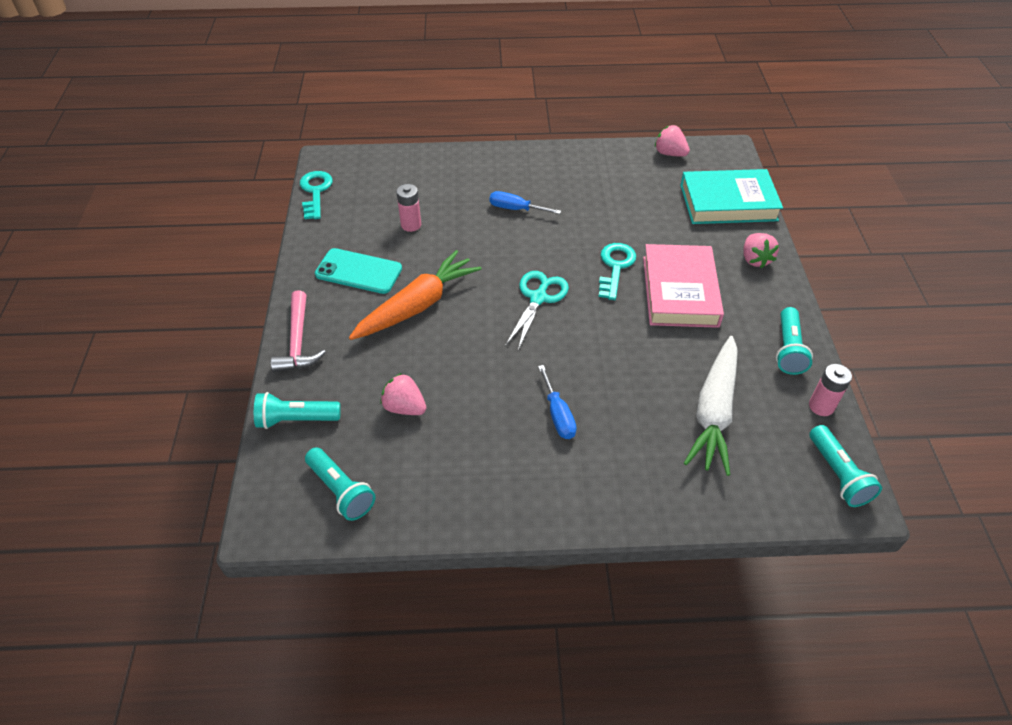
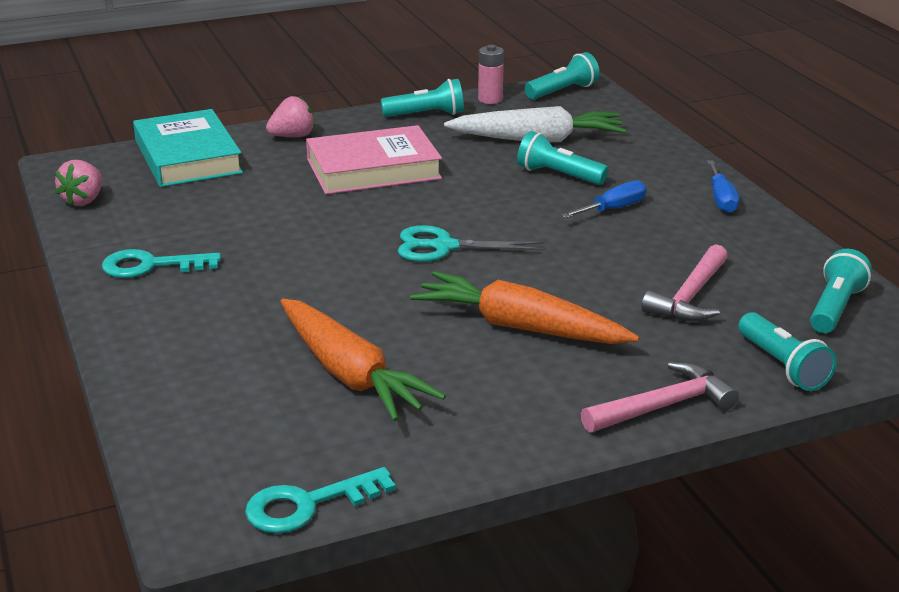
camera: 110 degrees left, 20 degrees down
(359, 271) = (487, 394): turquoise phone -> none
(404, 407) = (690, 297): pink strawberry -> pink hammer
(411, 225) = (350, 374): pink battery -> orange carrot
(515, 209) = (266, 293): blue screwdriver -> blue screwdriver (721, 199)
(615, 267) = (354, 208): turquoise key -> turquoise key (151, 266)
(634, 401) = (558, 175): none -> turquoise flashlight

